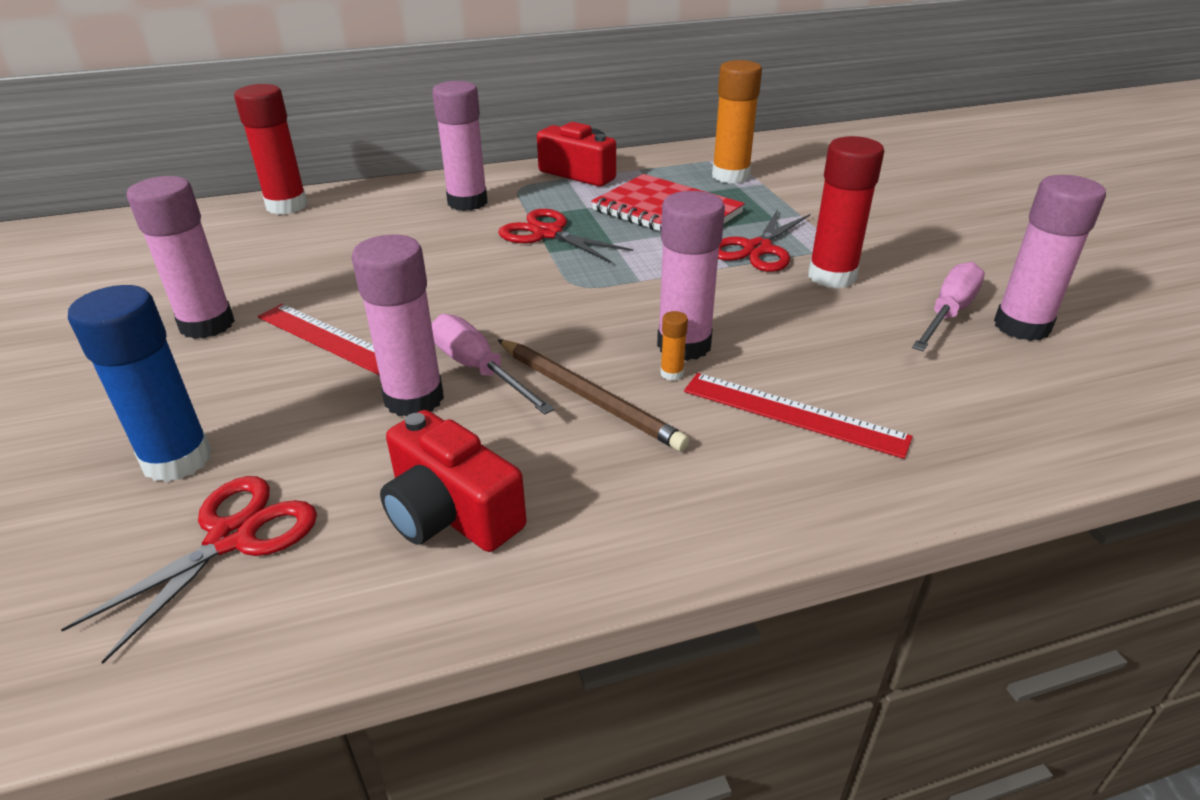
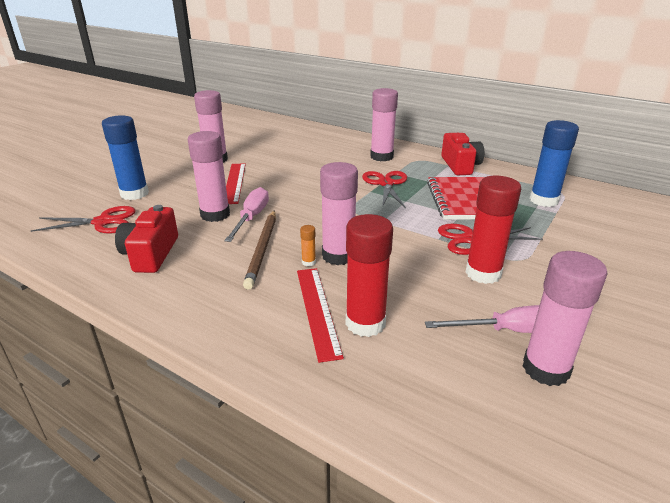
camera: 50 degrees right, 5 degrees down
(287, 206) = (316, 131): red glue stick -> red glue stick (365, 323)
(730, 176) = (543, 200): orange glue stick -> blue glue stick

